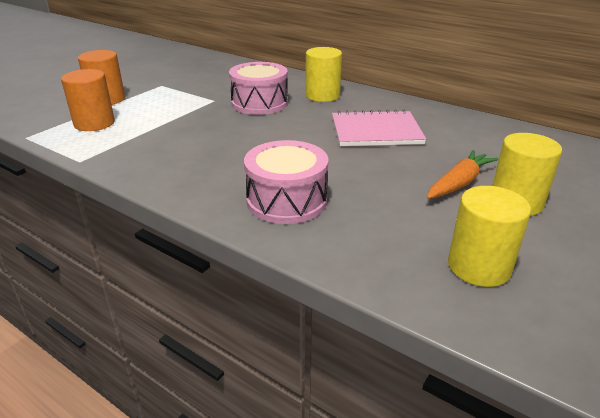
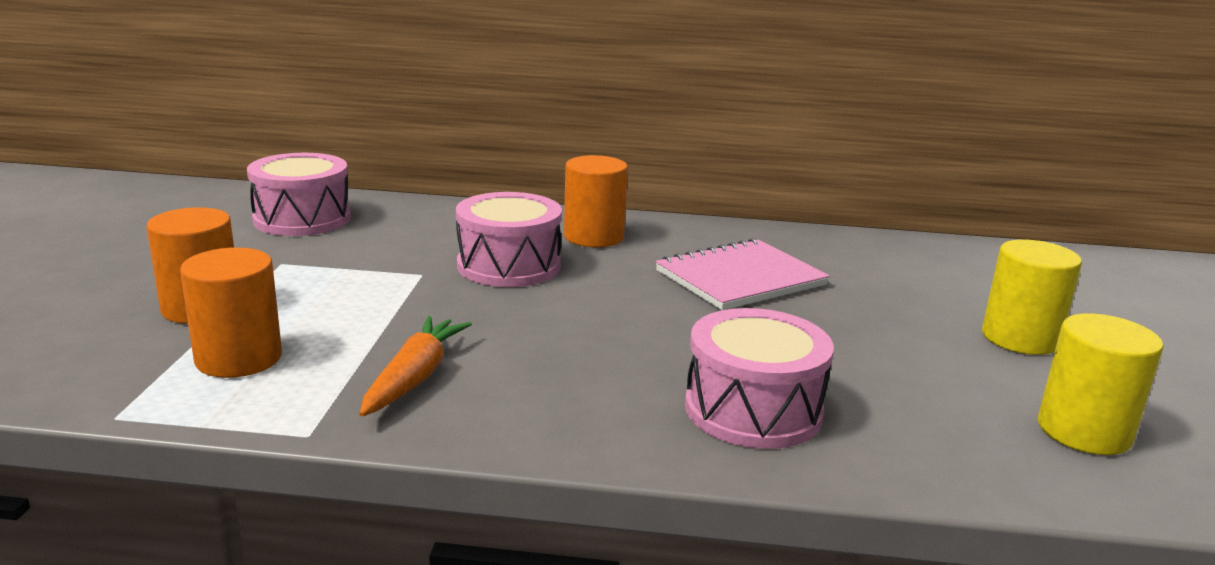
camera: 30 degrees left, 10 degrees down
(195, 66) = (302, 219): none -> pink drum
(322, 95) = (593, 237): yellow cylinder -> orange cylinder
(459, 183) = (931, 329): orange carrot -> orange carrot (414, 377)

